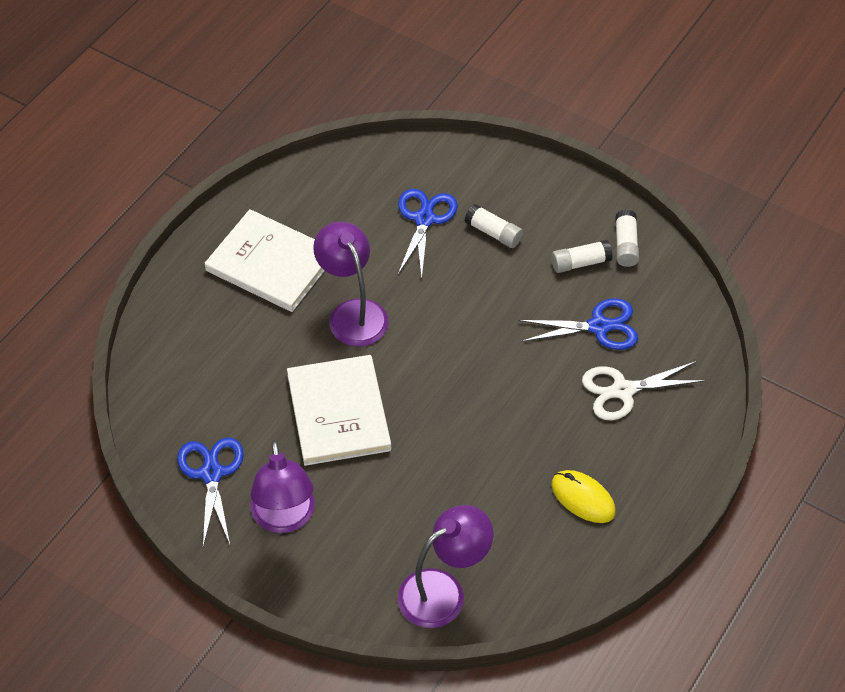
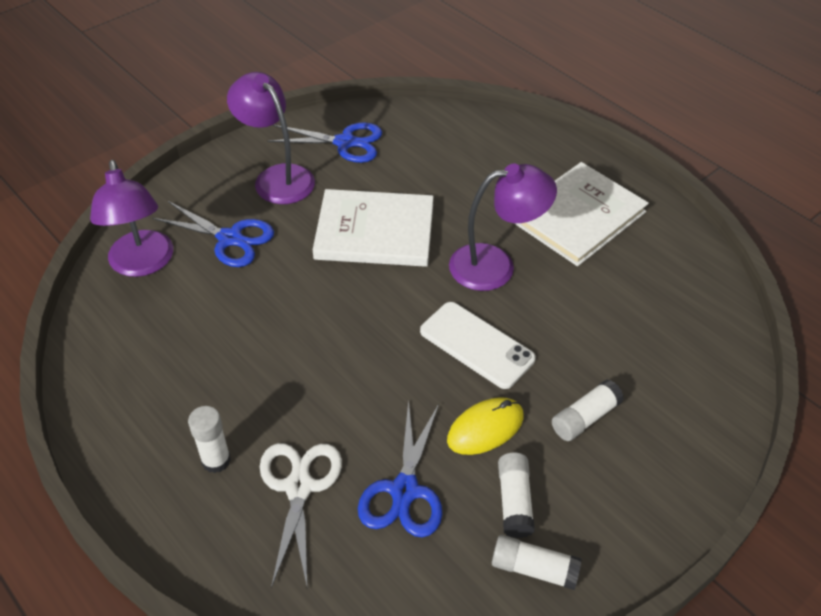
camera: 105 degrees right, 5 degrees down
(284, 518) = (277, 177): purple lamp -> purple lamp turned 45 degrees clockwise
(424, 219) = (619, 354): blue scissors -> blue scissors (230, 238)
(448, 310) = (476, 345): none -> white phone
(583, 498) = (177, 402): yellow mouse -> yellow mouse (485, 428)
(623, 451) = (216, 460): none -> white glue stick

